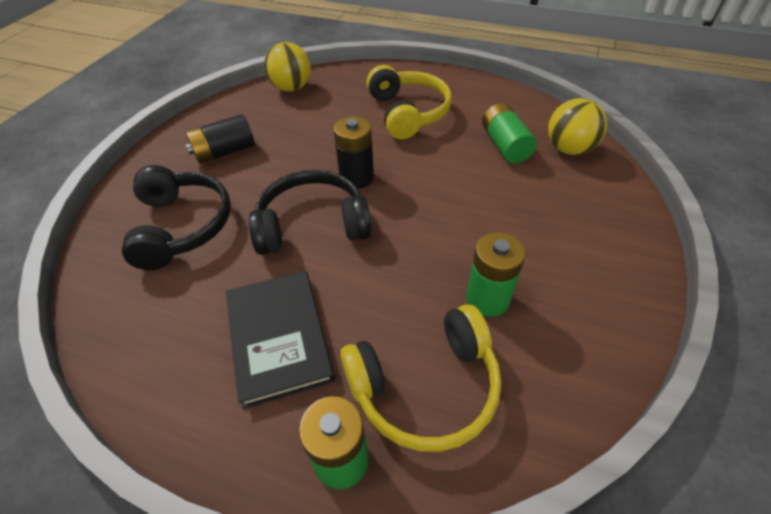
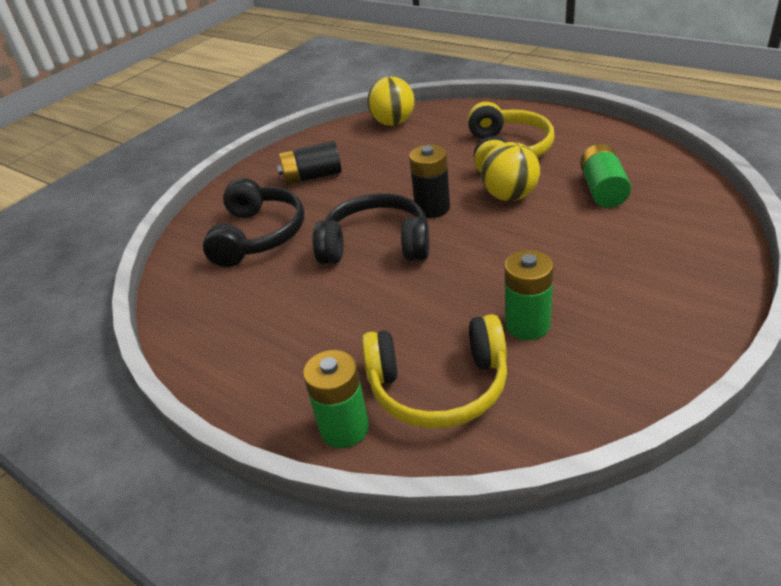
camera: 20 degrees right, 10 degrees down
(279, 337) = (318, 331): black book -> none
(569, 149) = (677, 198): yellow ball -> yellow ball (510, 196)

